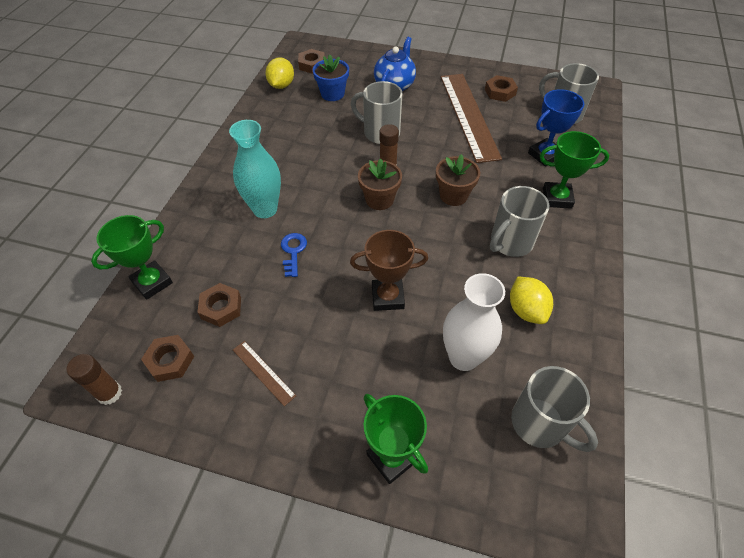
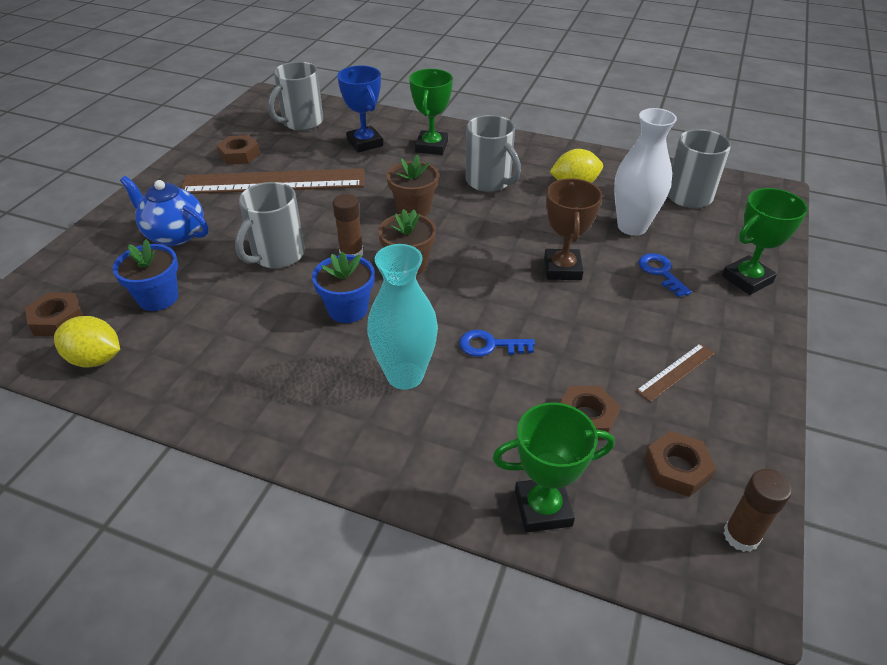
camera: 85 degrees left, 10 degrees down
(152, 282) = (543, 508): green trophy -> green trophy turned 60 degrees counterclockwise
(327, 174) = (348, 309): none -> blue flower pot
(393, 376) = (661, 272): none -> blue key

